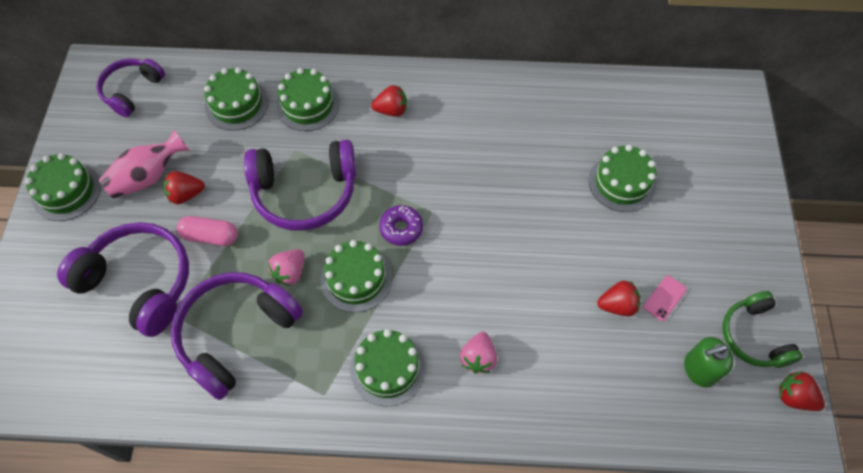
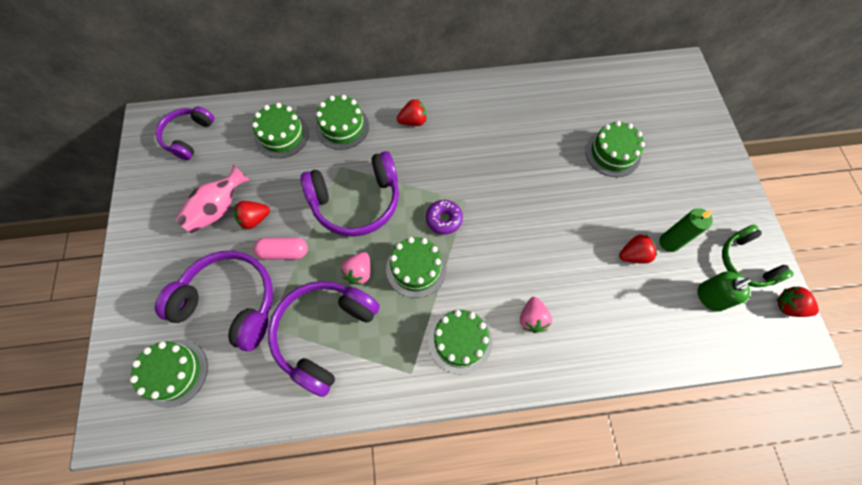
camera: 10 degrees left, 5 degrees up
(66, 191) = (148, 233): green cake -> green cake (174, 372)
(664, 298) = (669, 242): pink phone -> green candle

